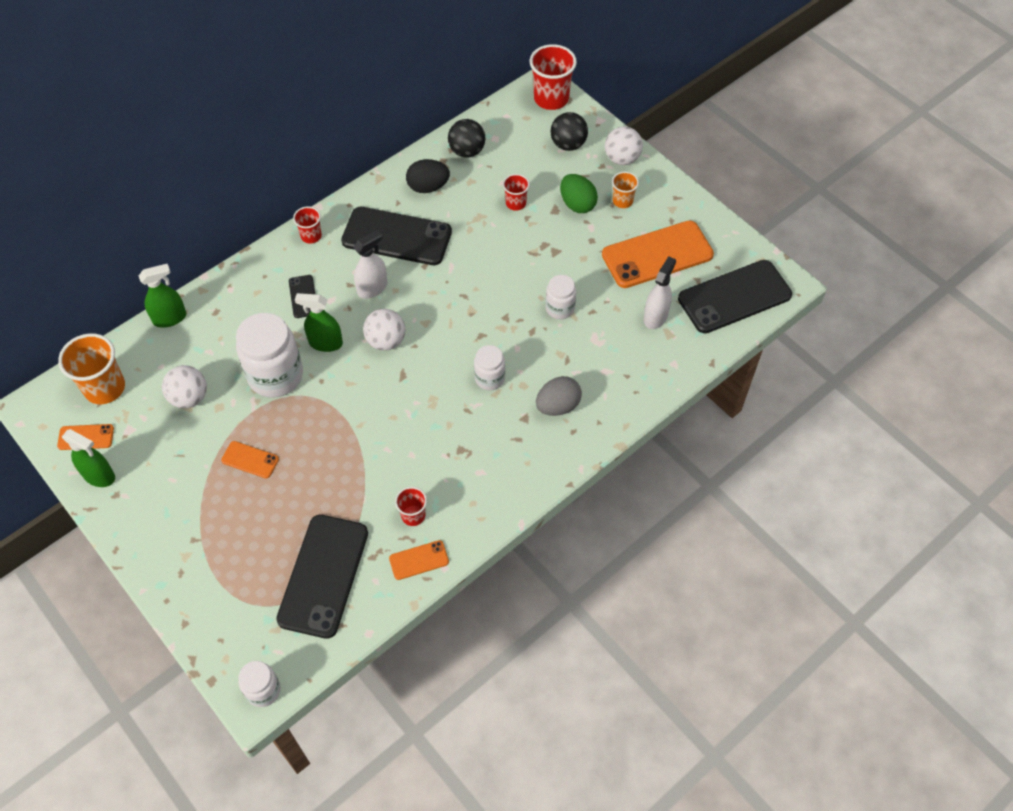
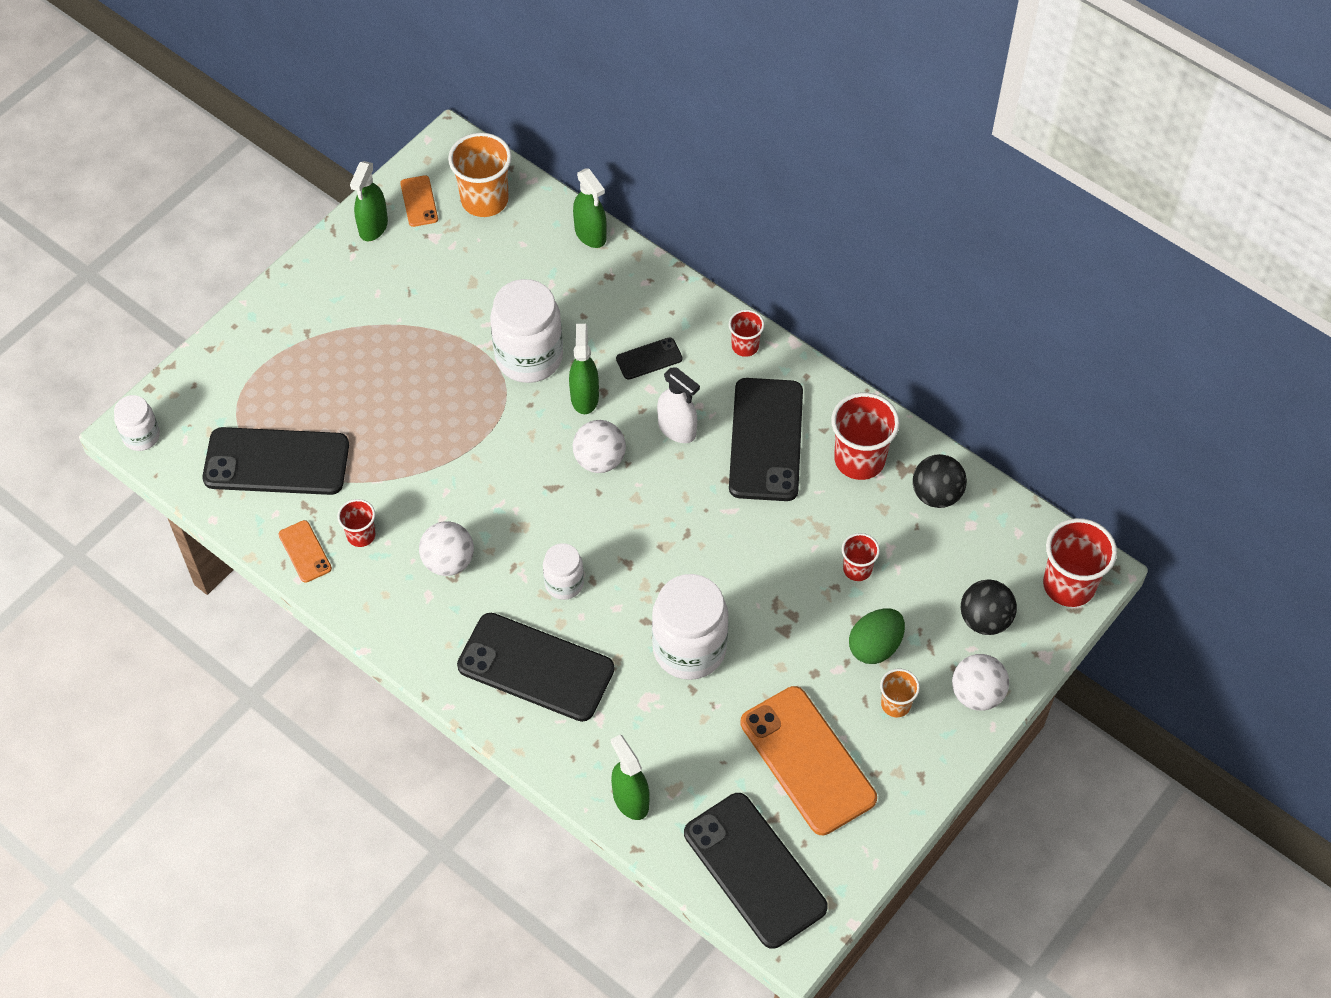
camera: 80 degrees right, 0 degrees up
(189, 397) = (485, 281): white ball -> white ball (448, 561)
(250, 460) = (412, 359): orange phone -> none
(428, 187) = (859, 459): black egg -> red cup
(558, 406) = (536, 667): grey egg -> black phone
(560, 308) = (689, 649): white jar -> white jar, size x1.85
(655, 316) = (699, 769): white spray bottle -> none
(674, 361) = (630, 800): none -> green spray bottle

